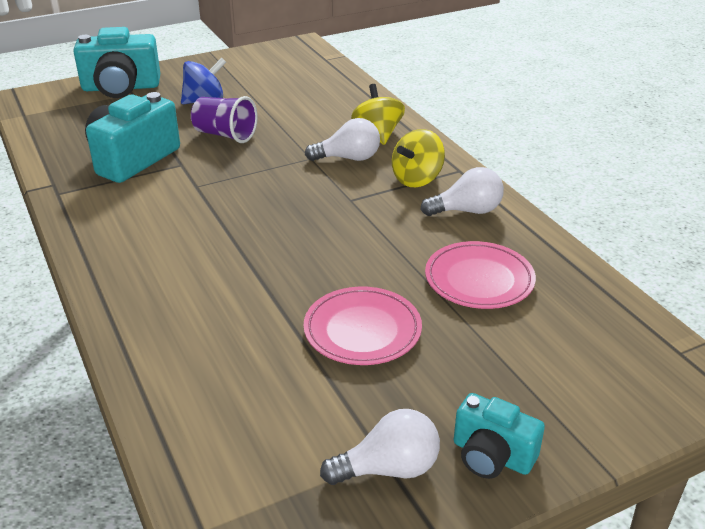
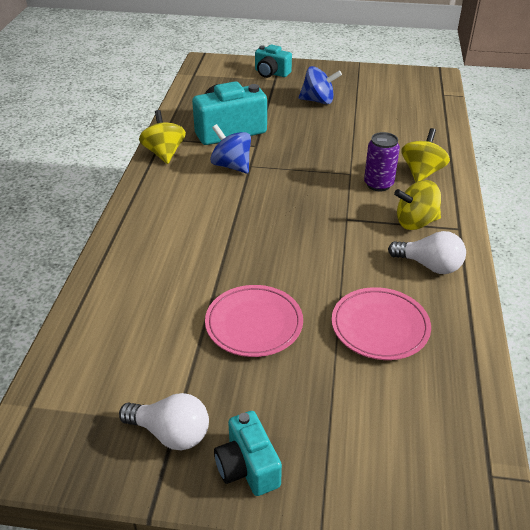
camera: 35 degrees right, 5 degrees up
(78, 207) = (164, 153): none -> yellow spinning top
(121, 88) = (271, 73): turquoise camera -> turquoise camera, size x0.59
(175, 193) = (231, 166): none -> blue spinning top
(225, 135) = (306, 133): purple cup -> none
(348, 158) = (378, 184): white light bulb -> purple can

